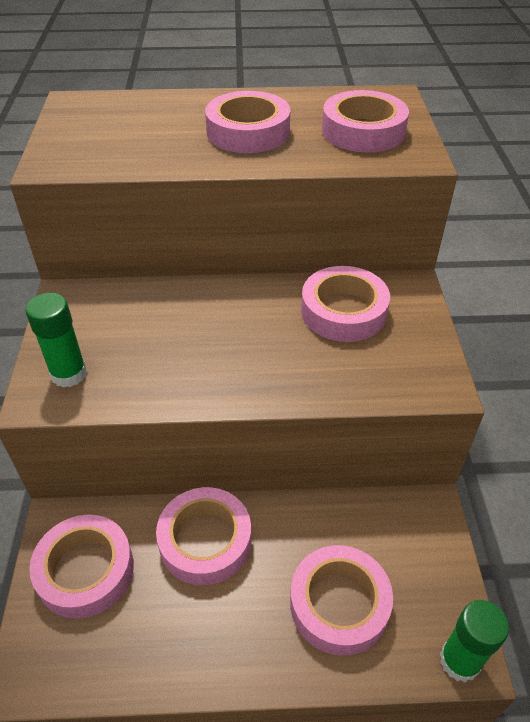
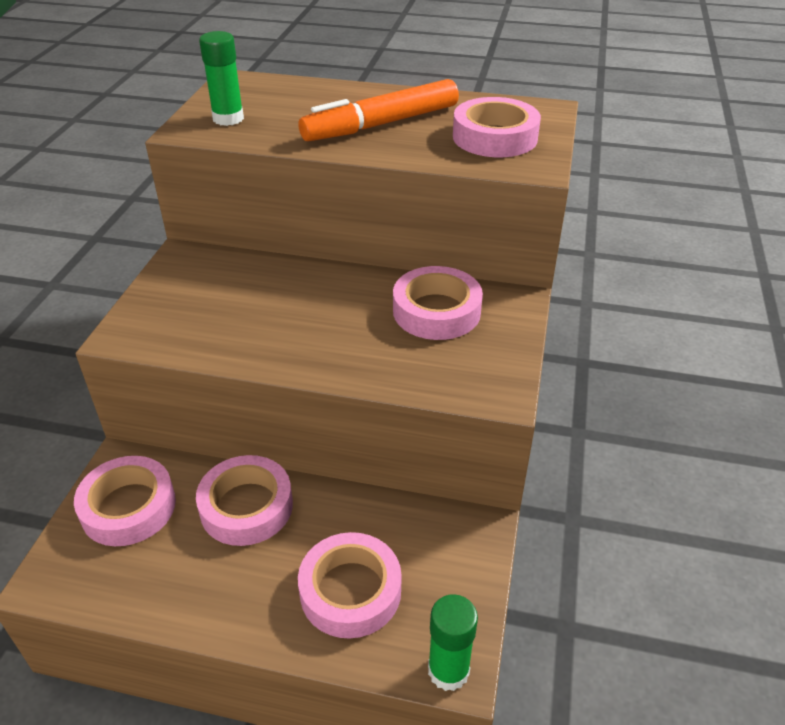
camera: 15 degrees right, 5 degrees down
(69, 374) = (155, 320): green glue stick -> green glue stick (228, 118)
(248, 132) = (381, 124): pink tape -> orange marker

